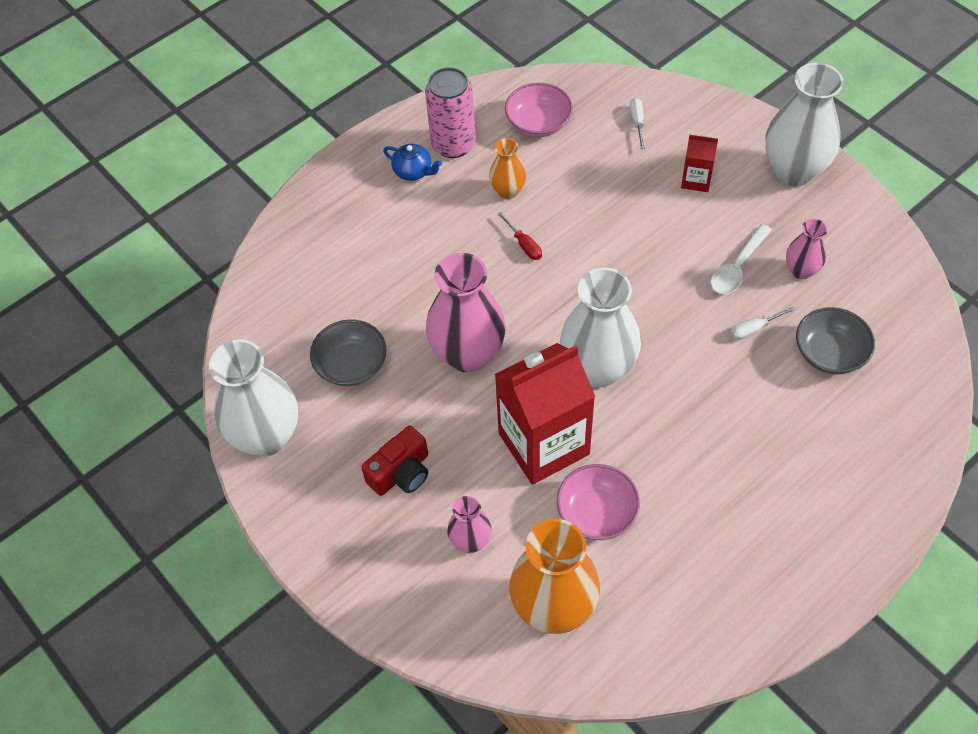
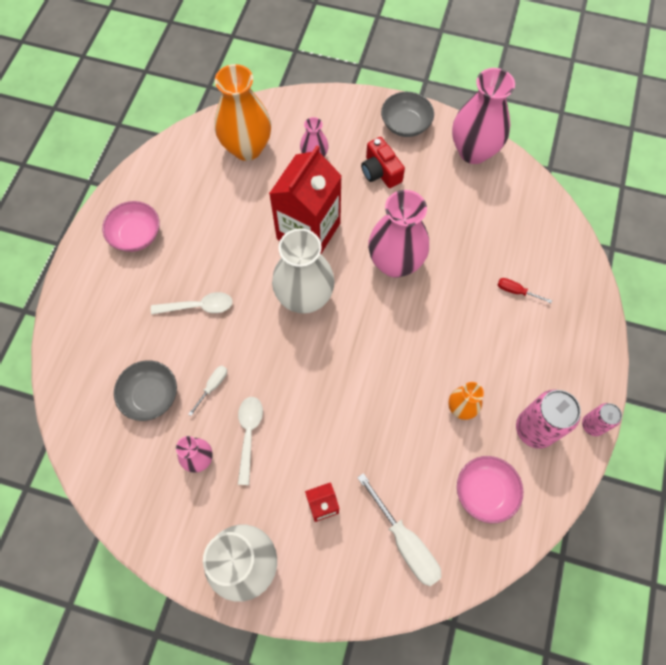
camera: 145 degrees right, 10 degrees up
(266, 436) = (473, 151): white vase -> pink vase
(351, 365) = (462, 217): grey bowl -> grey bowl (405, 124)
(398, 123) = (592, 425): none -> pink can
(401, 473) = (380, 172): red camera -> red camera turned 45 degrees counterclockwise
(413, 171) = (543, 385): blue teapot -> none
(524, 245) = (416, 366): red screwdriver -> red screwdriver (516, 291)
(597, 512) = (252, 208): pink bowl -> pink bowl (136, 235)
(637, 122) = (405, 542): white screwdriver -> white screwdriver, size x1.96
(730, 422) = (198, 306): none -> white spoon

